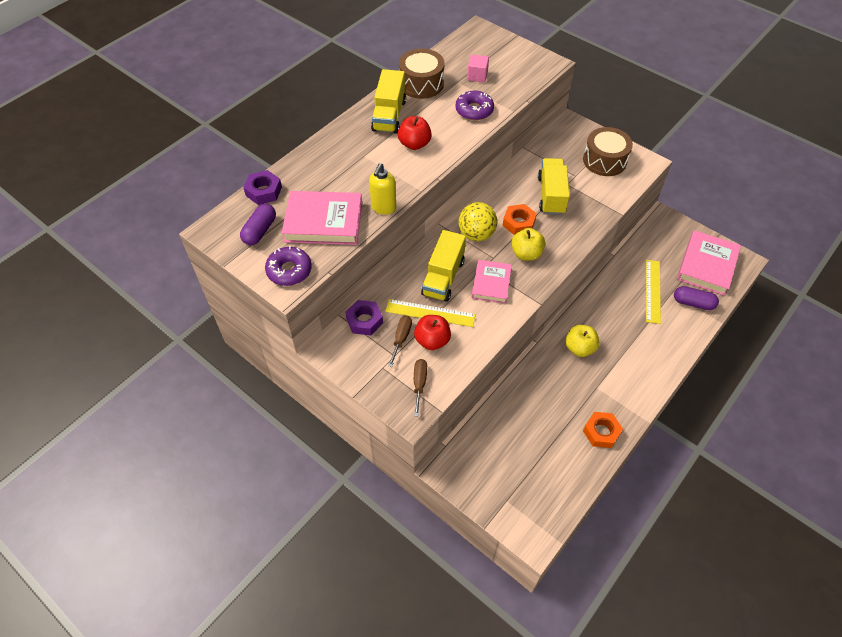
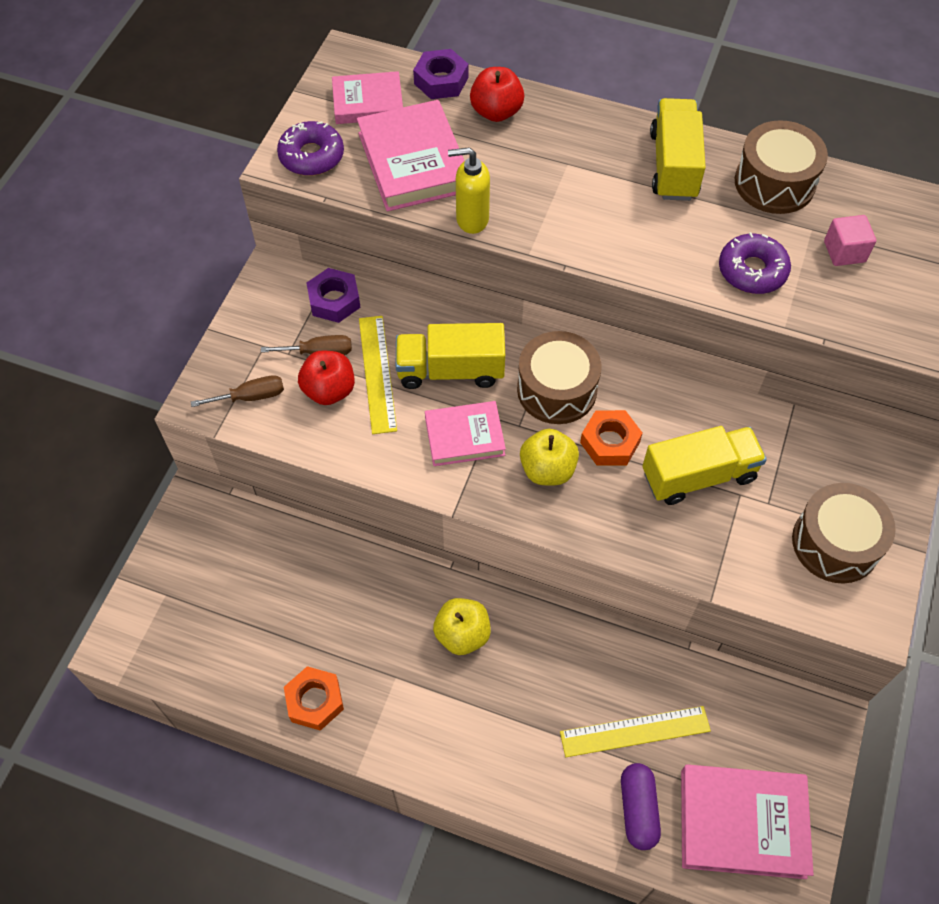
camera: 70 degrees right, 5 degrees up
(260, 231) = (368, 102): purple capsule -> pink book
(389, 115) = (673, 165): yellow truck -> yellow truck turned 105 degrees clockwise
(414, 144) = (626, 216): red apple -> red apple (496, 112)
(476, 234) = (557, 389): yellow ball -> brown drum

